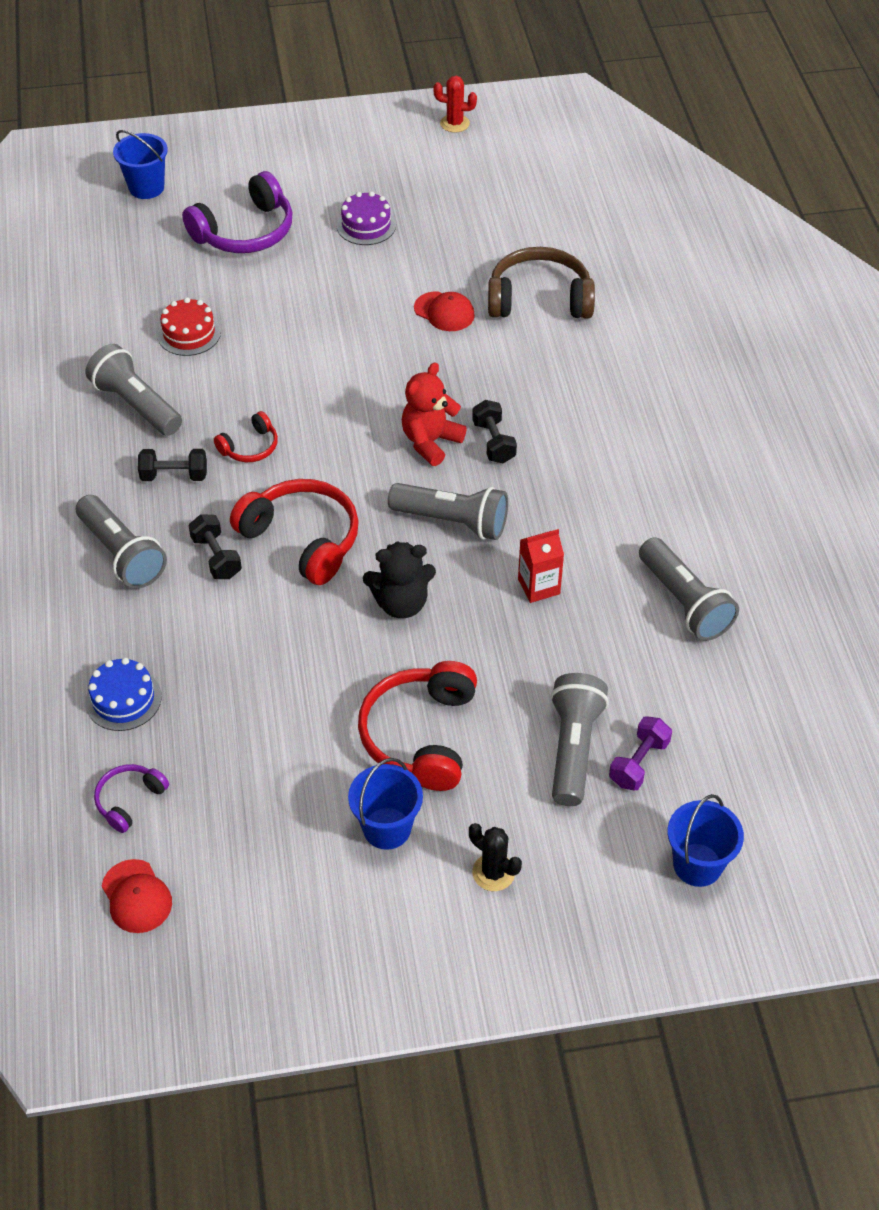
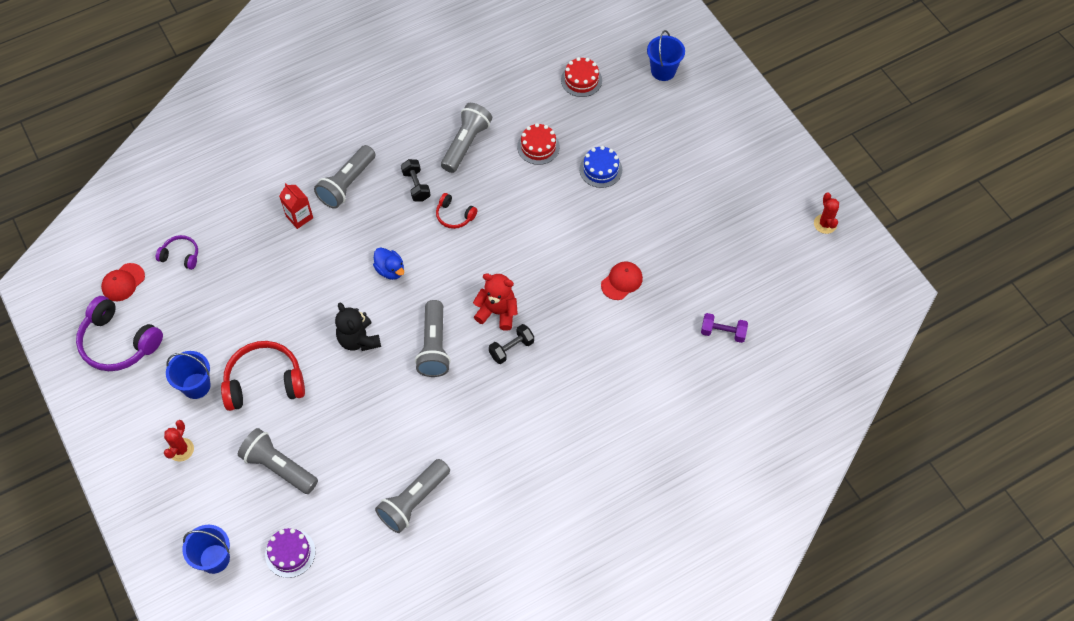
camera: 70 degrees right, 10 degrees up
(108, 264) = (581, 80): none -> red cake
(123, 699) = (245, 226): blue cake -> blue cake (600, 169)
(216, 557) = (361, 231): black dumbbell -> none
(245, 231) = (646, 141): purple headphones -> purple headphones (119, 342)
(302, 539) = (390, 270): red headphones -> blue duck
(366, 225) = (686, 207): purple cake -> purple cake (290, 553)
(444, 312) = (621, 281): red cap -> red cap turned 150 degrees counterclockwise
(493, 872) = (181, 449): black cactus -> red cactus
(539, 299) = (660, 335): brown headphones -> none
(539, 586) = (397, 412): red carton -> red carton (299, 217)
(573, 748) = (279, 467): grey flashlight -> grey flashlight turned 135 degrees counterclockwise
(638, 763) = (278, 507): purple dumbbell -> purple dumbbell (723, 332)

